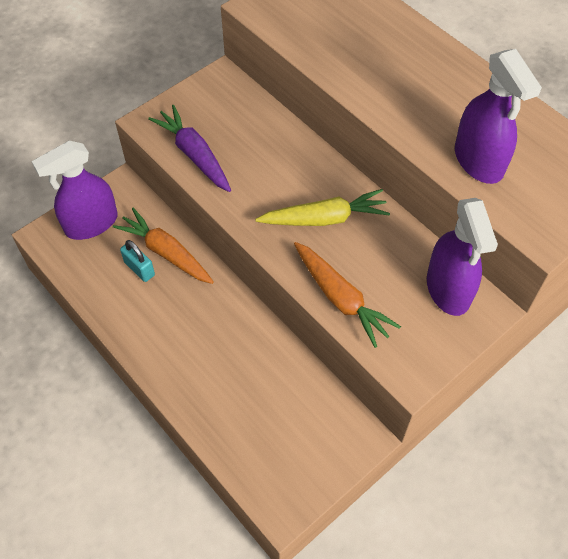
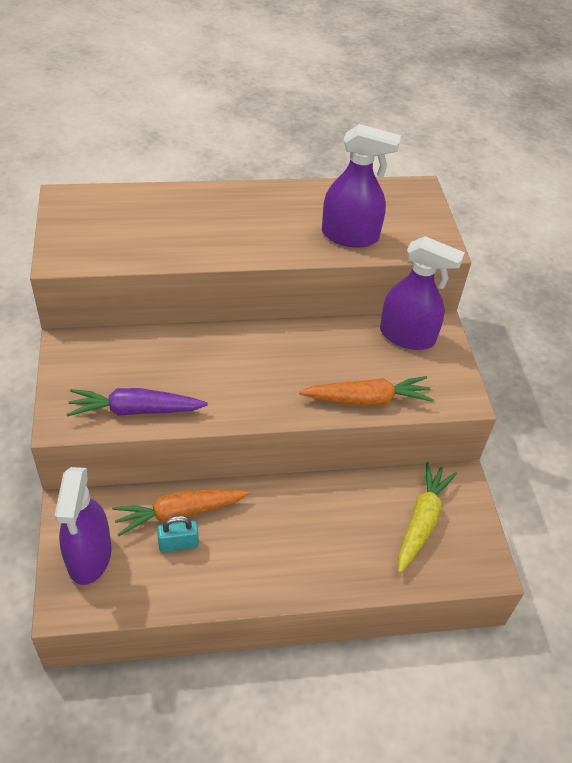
camera: 60 degrees left, 10 degrees down
(324, 218) = (284, 365): yellow carrot -> yellow carrot (421, 521)

